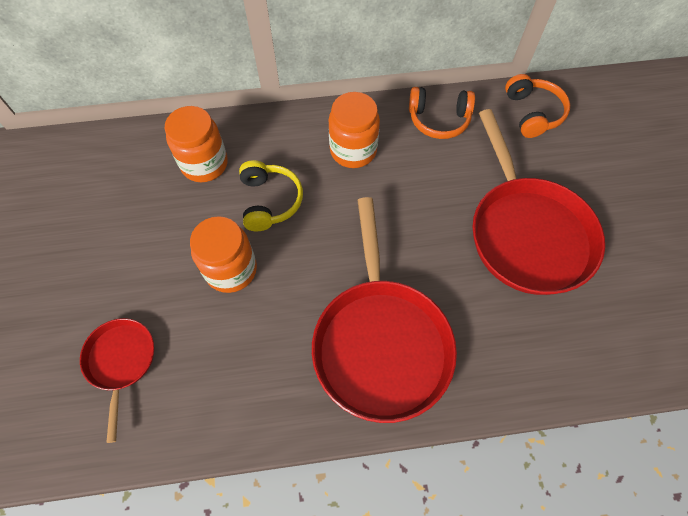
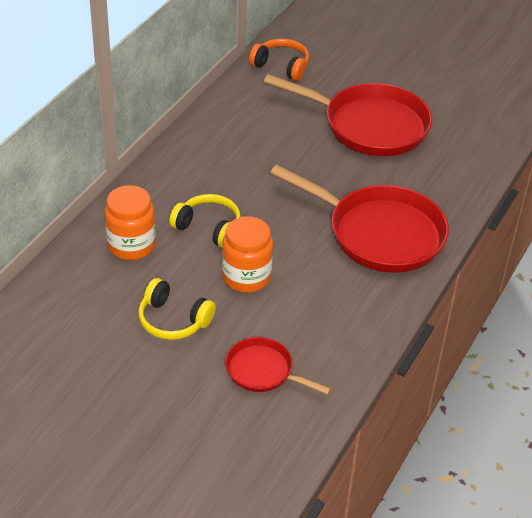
camera: 55 degrees left, 20 degrees down
(137, 251) = (173, 320): none -> yellow headphones
(353, 150) = (212, 163): orange jar -> none
(438, 120) = (235, 109): orange headphones -> none

